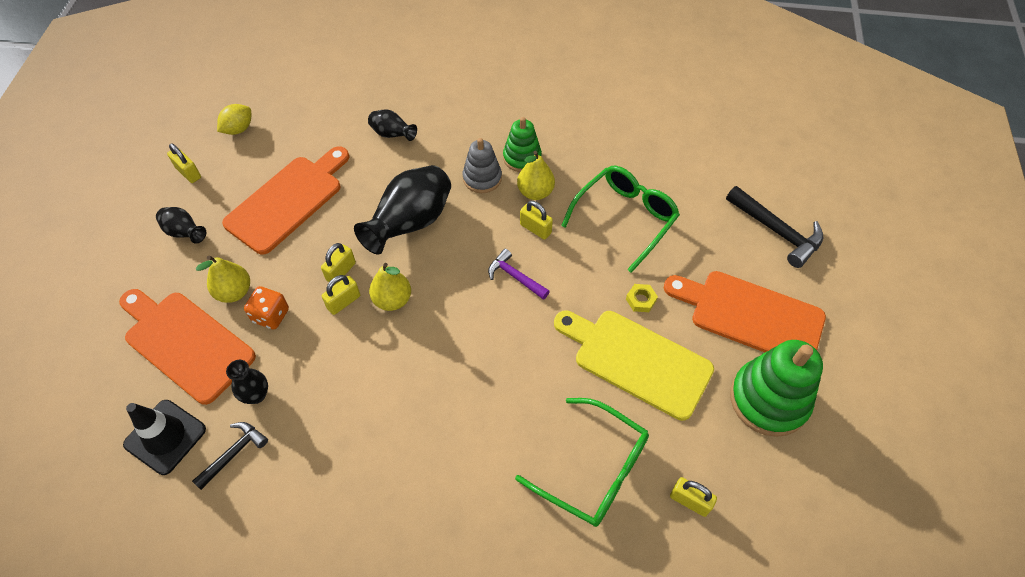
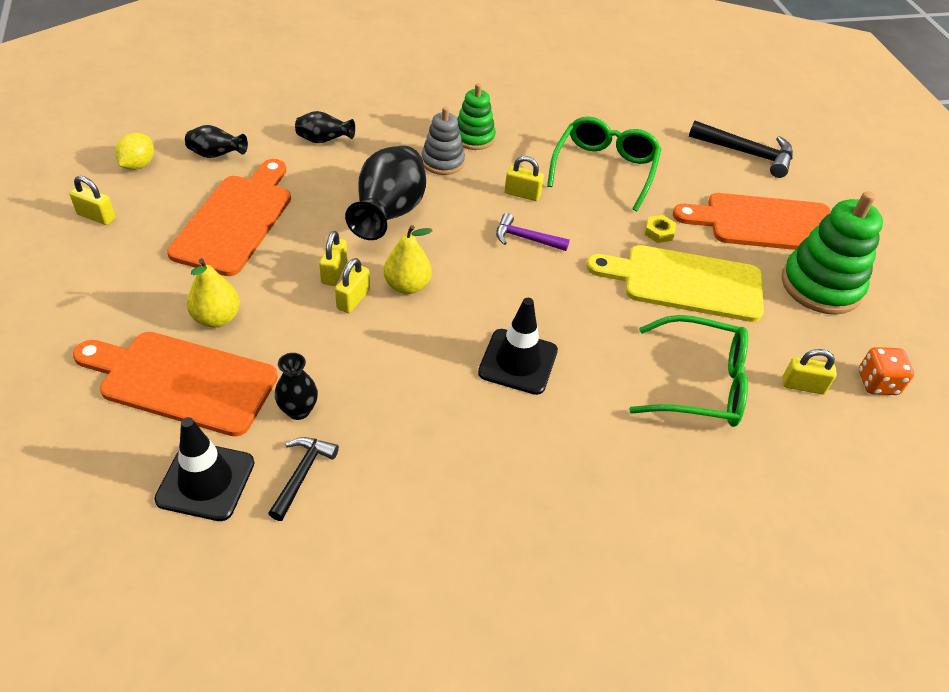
camera: 25 degrees left, 10 degrees down
(185, 233) = (122, 274): black vase -> black vase (216, 155)
(271, 315) = (274, 331): orange dice -> orange dice (877, 383)
(447, 400) = (518, 362): none -> black traffic cone
(535, 192) = (504, 164): yellow pear -> none

